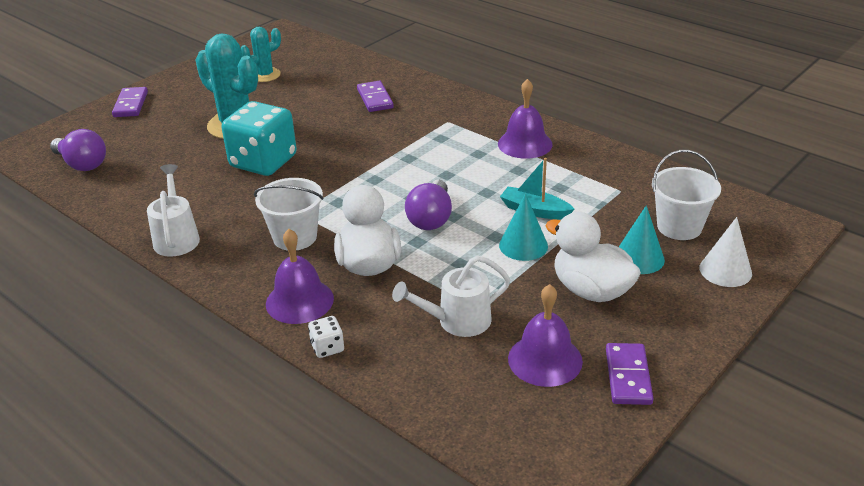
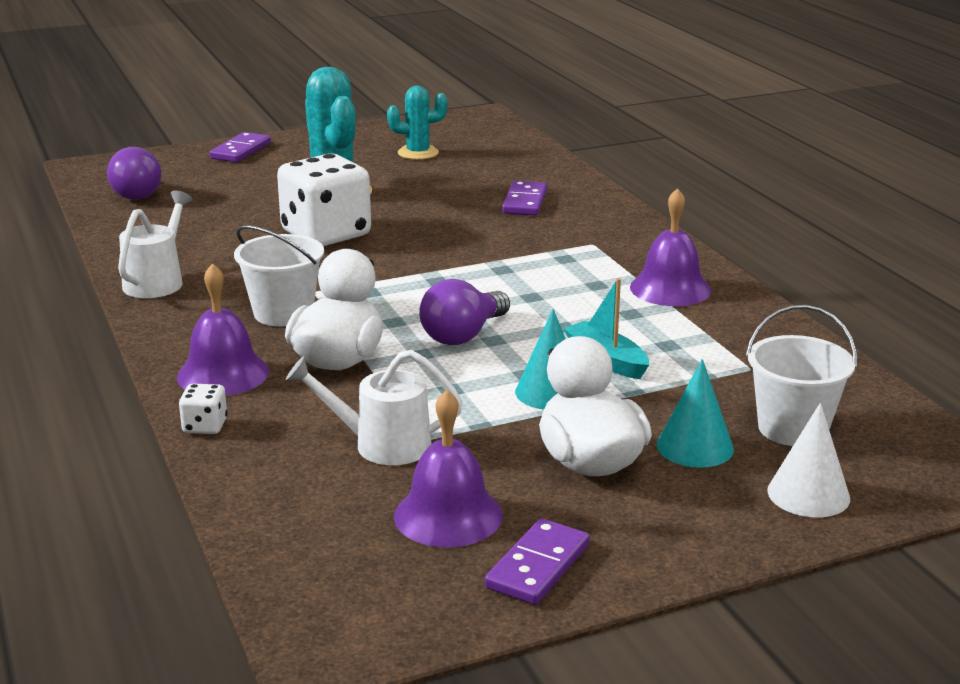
camera: 25 degrees right, 10 degrees down
(263, 162) = (326, 234): turquoise dice -> white dice

